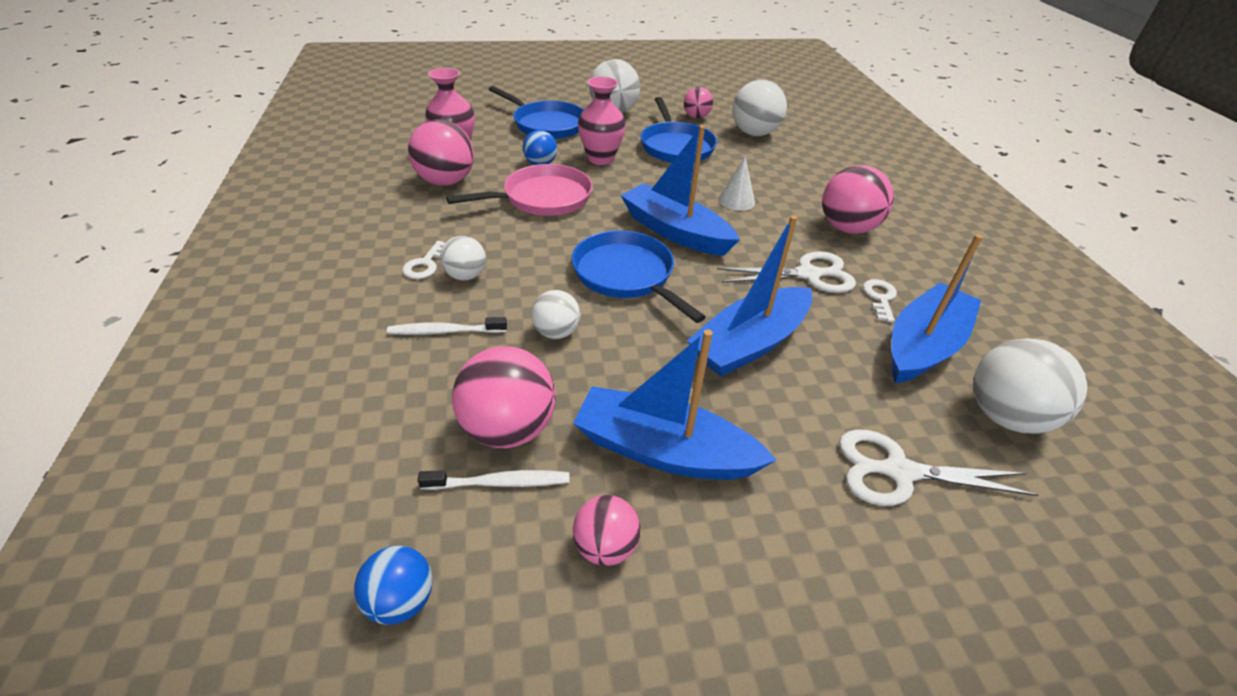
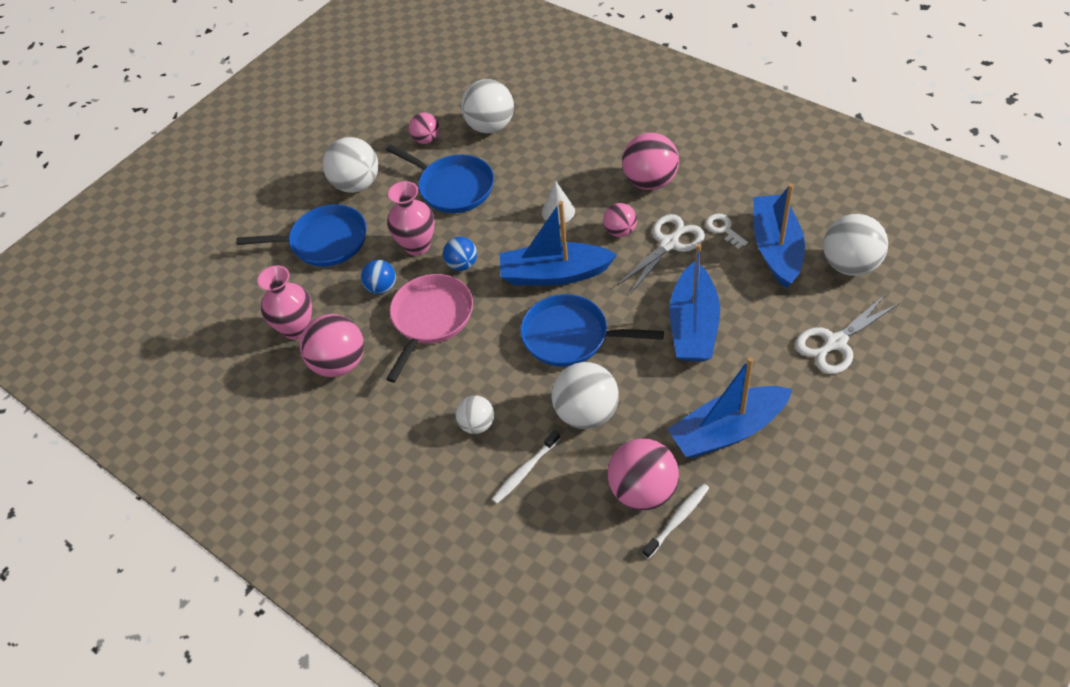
camera: 35 degrees left, 10 degrees up
(401, 600) = (711, 606): blue ball -> blue ball (462, 264)
(425, 264) = (439, 440): white key -> none
(556, 332) = (586, 413): white ball -> white ball, size x1.72
(605, 547) = (760, 501): pink ball -> pink ball (620, 231)

